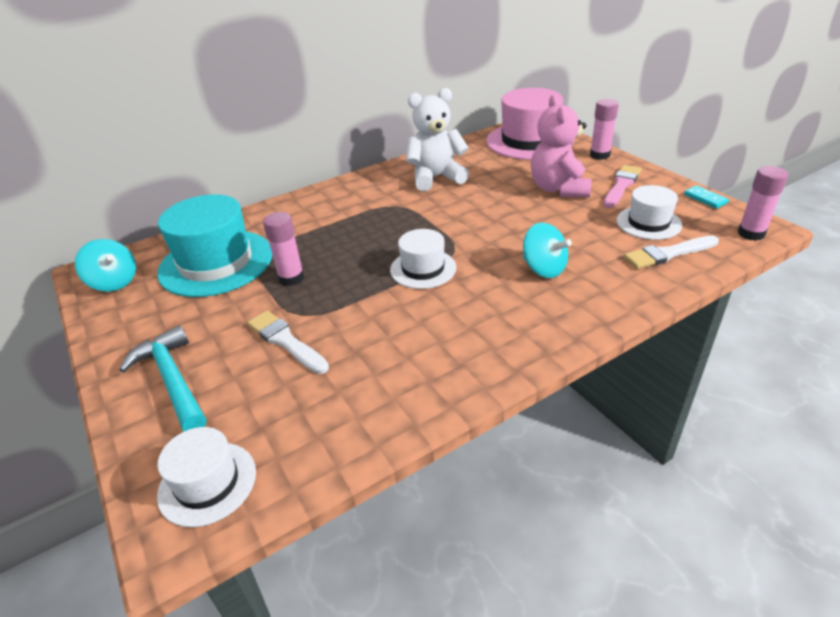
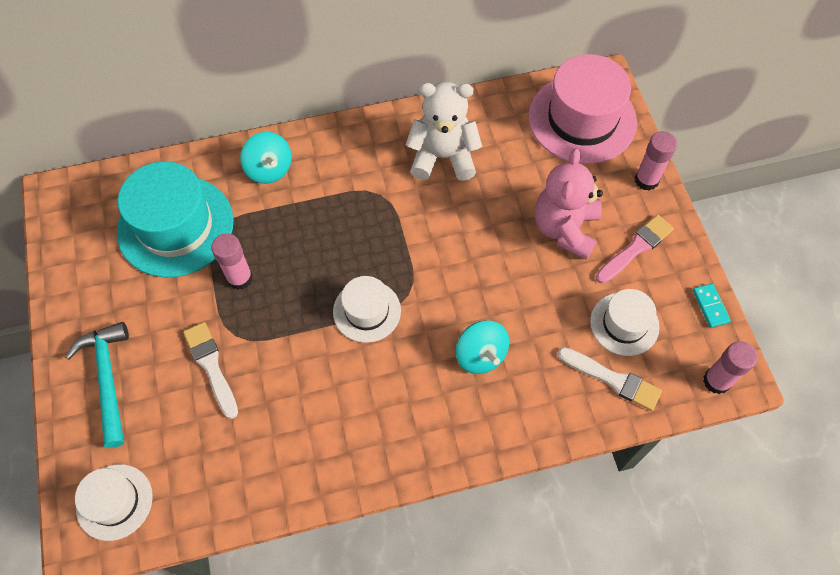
camera: 15 degrees right, 25 degrees up
(114, 282) = (77, 222): turquoise spinning top -> turquoise spinning top (269, 169)
(668, 254) = (613, 379): white brush -> white brush turned 150 degrees counterclockwise

